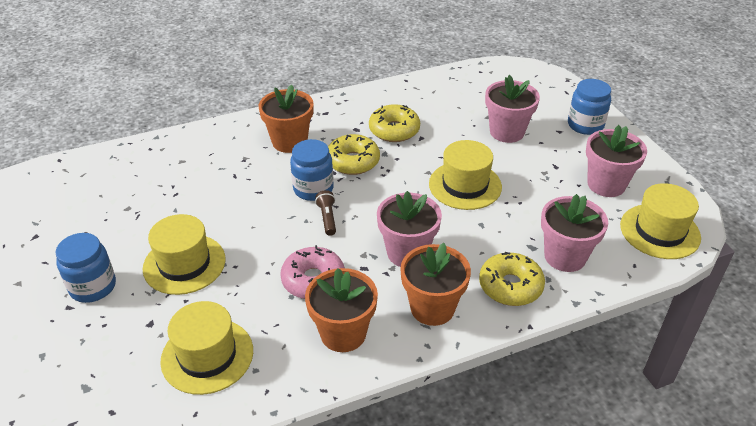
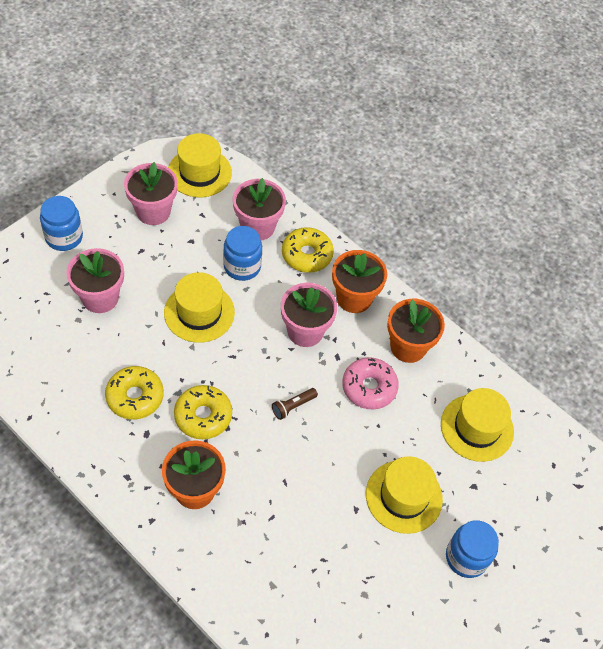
camera: 120 degrees left, 15 degrees up
(313, 189) = (259, 435): blue jar -> blue jar (242, 266)

